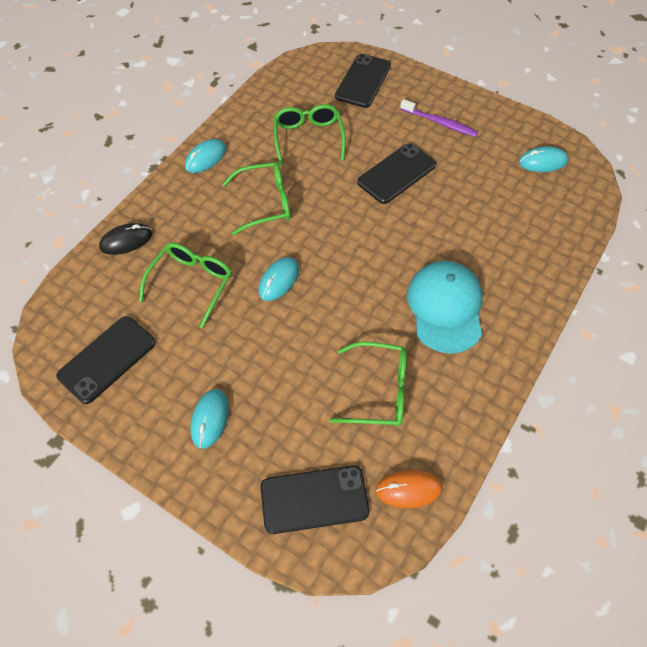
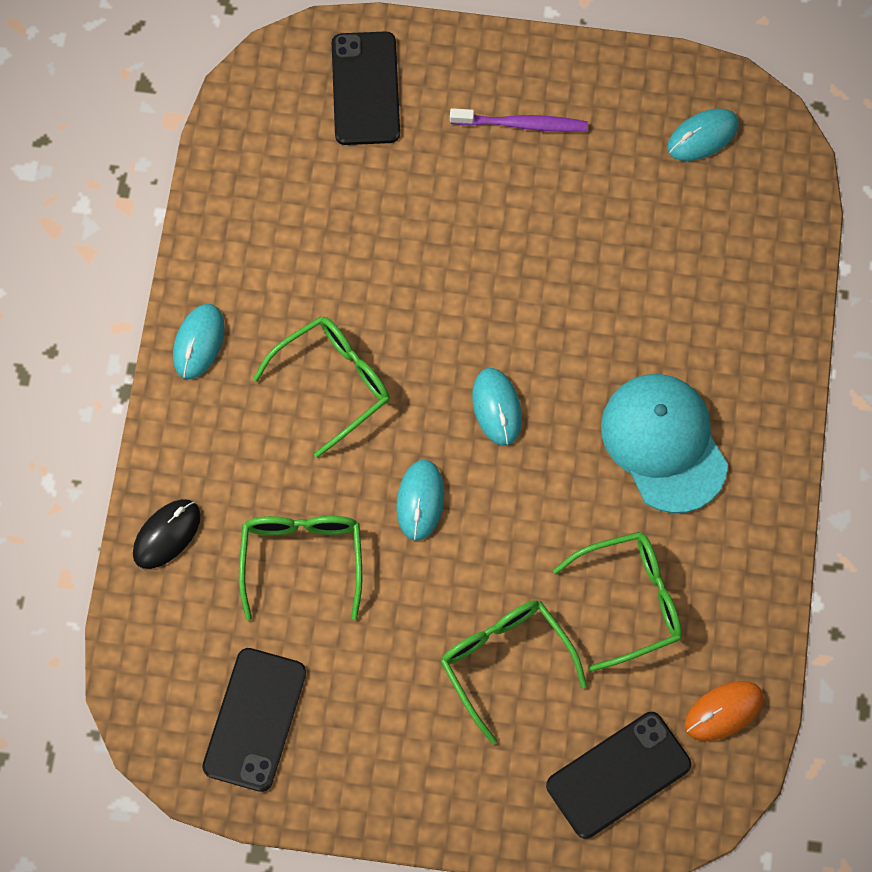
camera: 25 degrees left, 10 degrees up
(210, 419) = (438, 736): turquoise mouse -> turquoise mouse (497, 407)
(308, 138) = (336, 239): green glasses -> green glasses (505, 662)
(396, 173) = (500, 249): black phone -> none

